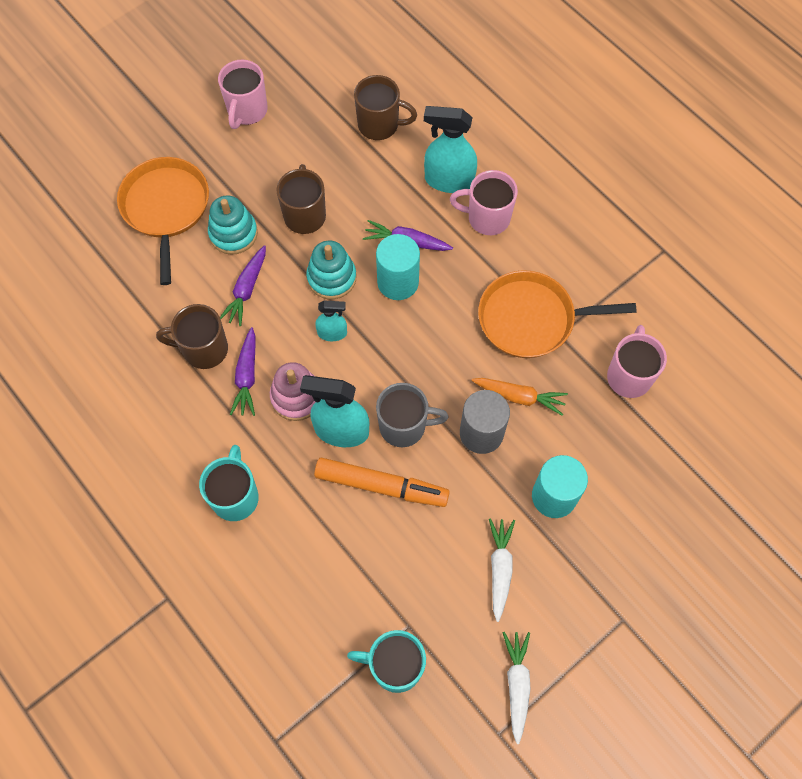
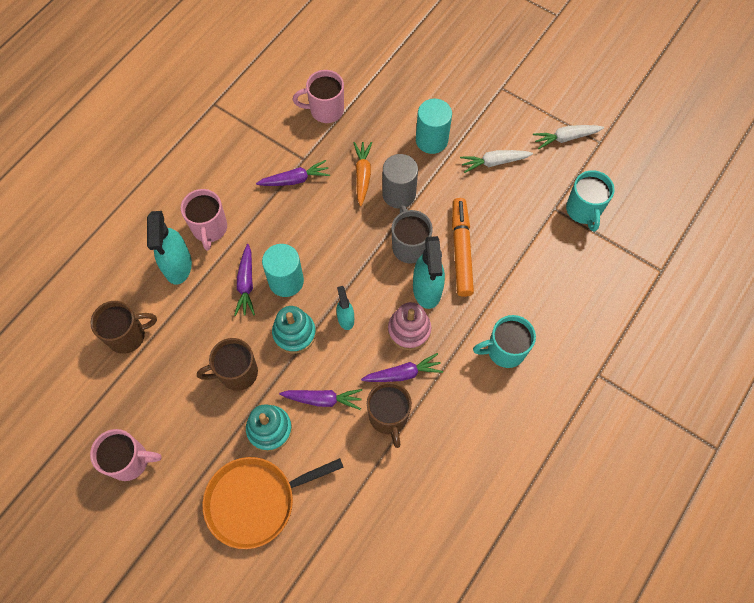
camera: 105 degrees left, 0 degrees up
(379, 125) = (128, 335): brown mug -> brown mug turned 75 degrees clockwise
(531, 319) = (295, 179): orange pan -> purple carrot

